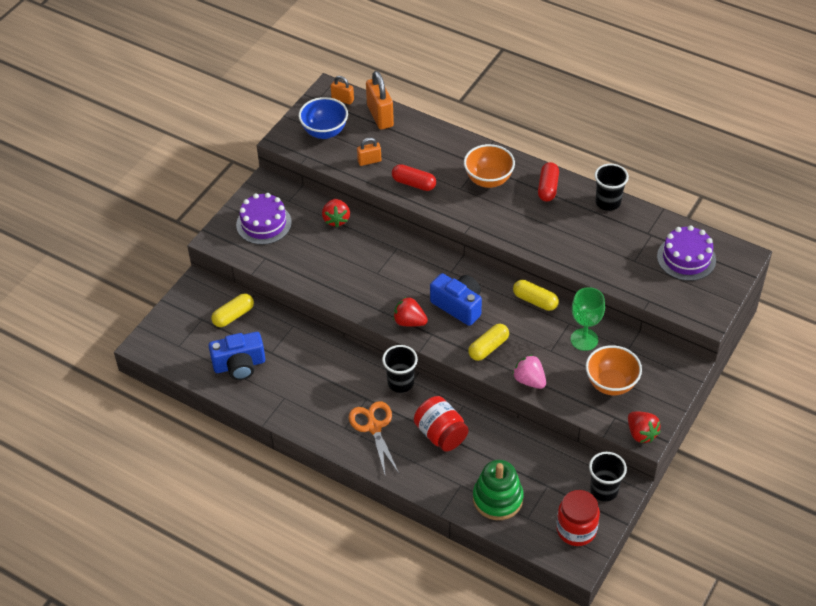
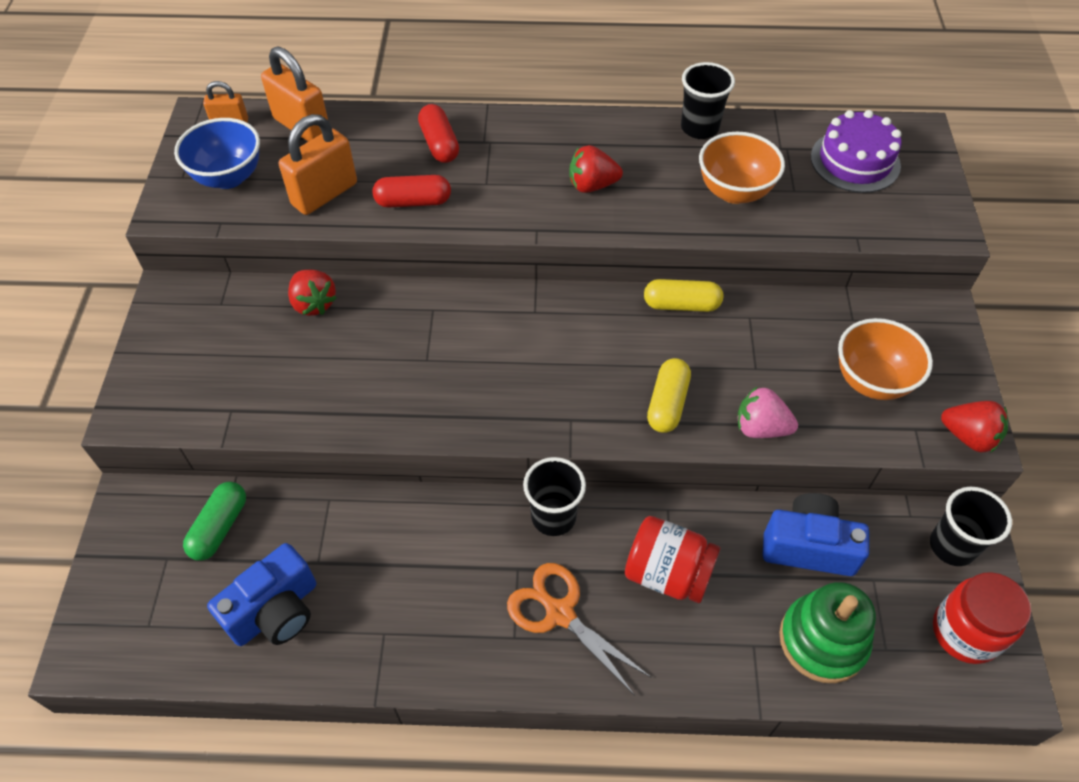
camera: 30 degrees left, 5 degrees up
(233, 316) = (220, 527): yellow capsule -> green capsule
(264, 223) = (198, 355): purple cake -> none
(369, 161) = (324, 194): orange padlock -> orange padlock, size x1.79
(409, 322) = (524, 415): red strawberry -> red strawberry (592, 185)
(458, 306) = (580, 358): blue camera -> blue camera (808, 546)
(488, 180) = (518, 157): orange bowl -> orange bowl (734, 192)
(548, 188) = (607, 138): red capsule -> red capsule (439, 144)
(584, 339) = (787, 332): green goblet -> none

